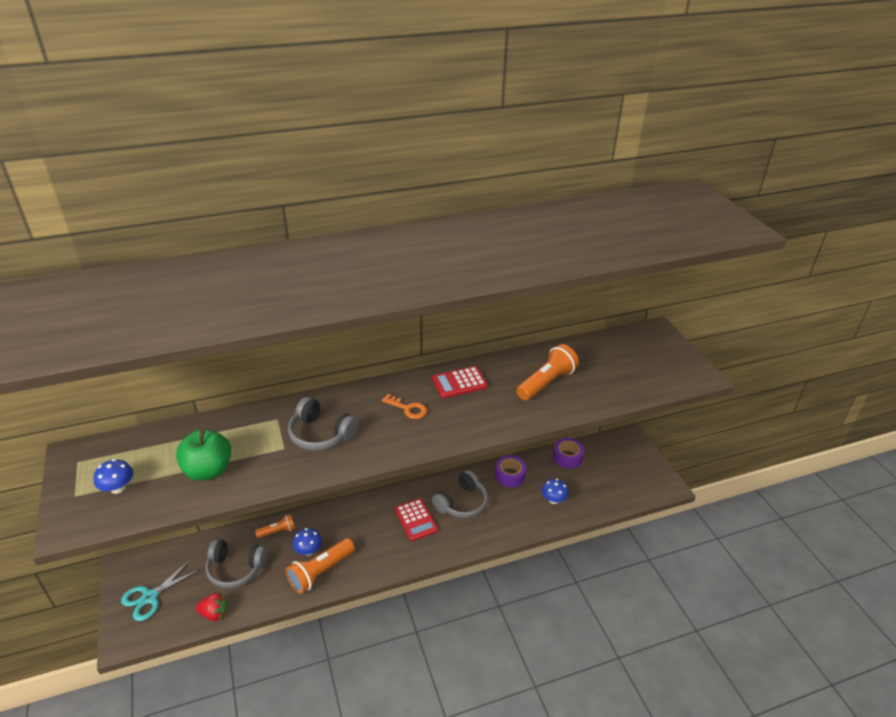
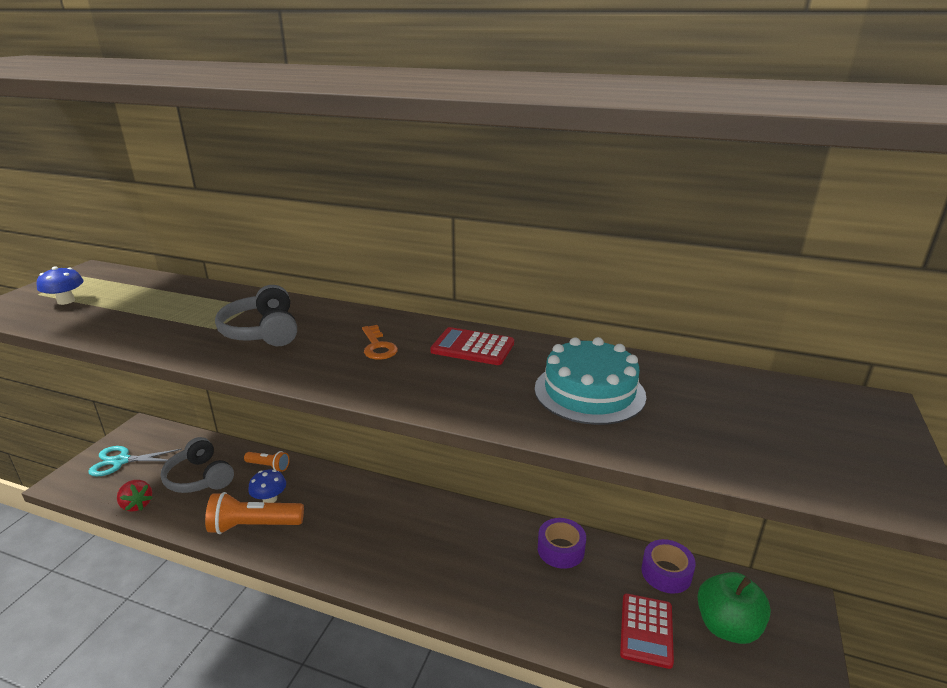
camera: 40 degrees right, 10 degrees down
(208, 470) = (136, 317): green apple -> green apple (727, 626)
(416, 520) = (398, 533): red calculator -> red calculator (646, 630)
(462, 503) = (468, 546): grey headphones -> none
(546, 382) = (589, 392): orange flashlight -> turquoise cake
(553, 499) = (591, 615): blue mushroom -> none

